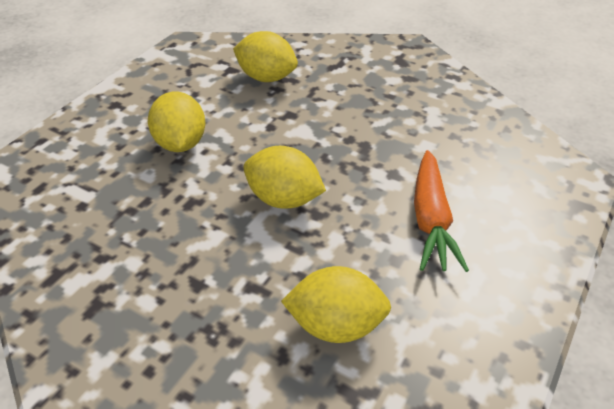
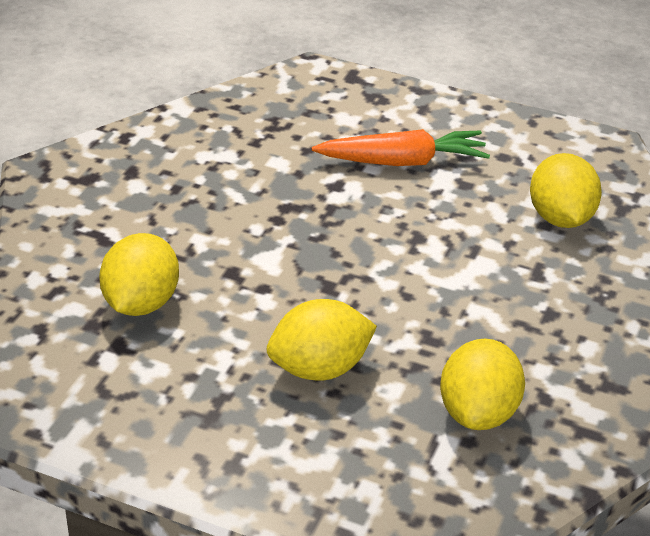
camera: 100 degrees left, 5 degrees down
(283, 199) = (403, 263): yellow lemon -> yellow lemon (478, 412)

